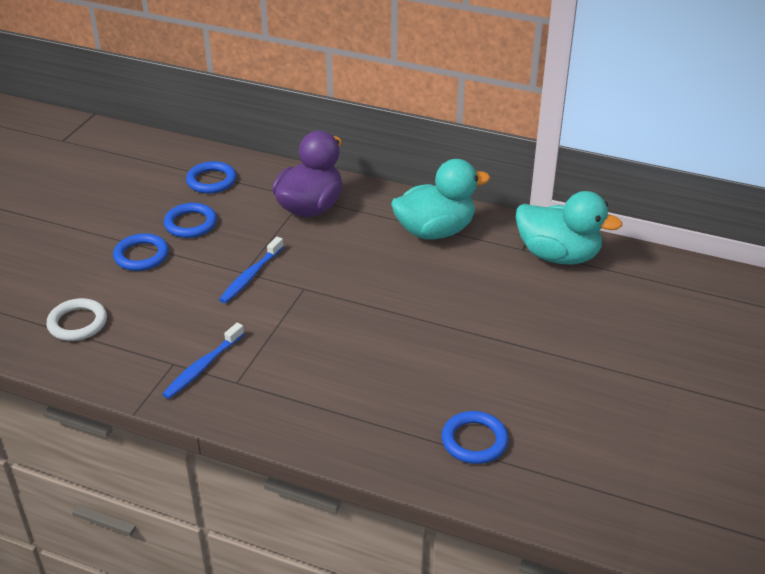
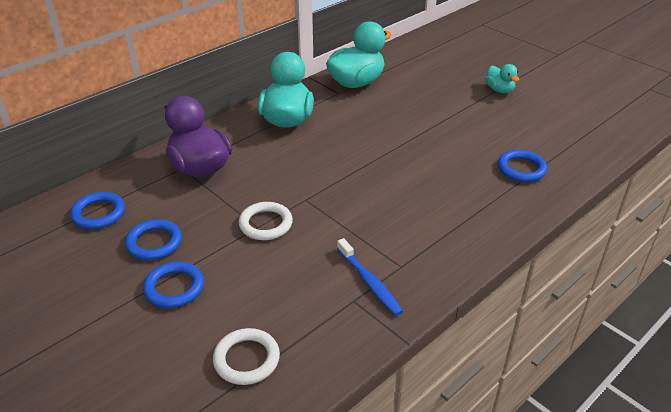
camera: 65 degrees left, 0 degrees up
(251, 276) = (265, 224): blue toothbrush -> white ring
(656, 383) = (499, 90): none -> turquoise duck

